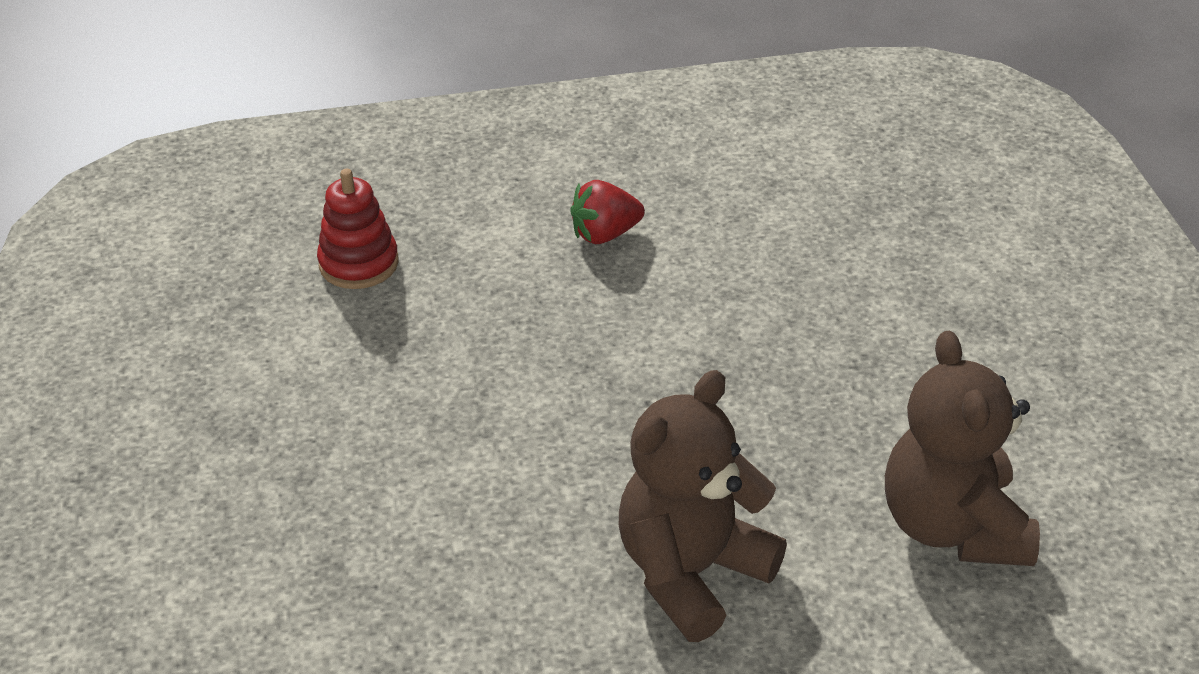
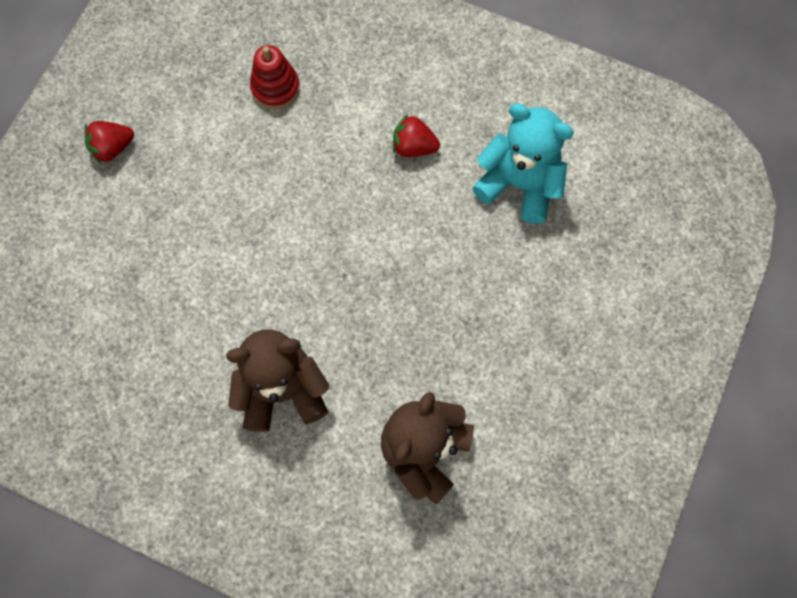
camera: 35 degrees right, 30 degrees up
(166, 437) = (112, 148): none -> red strawberry
(772, 207) = (519, 184): none -> turquoise teddy bear

